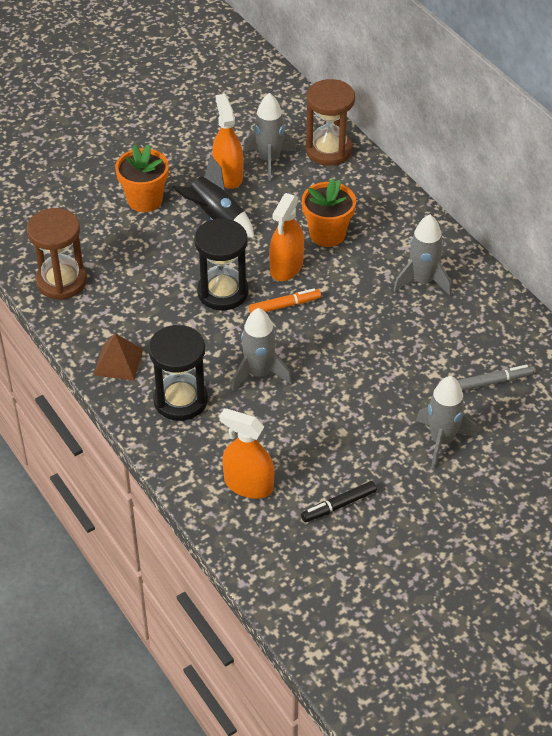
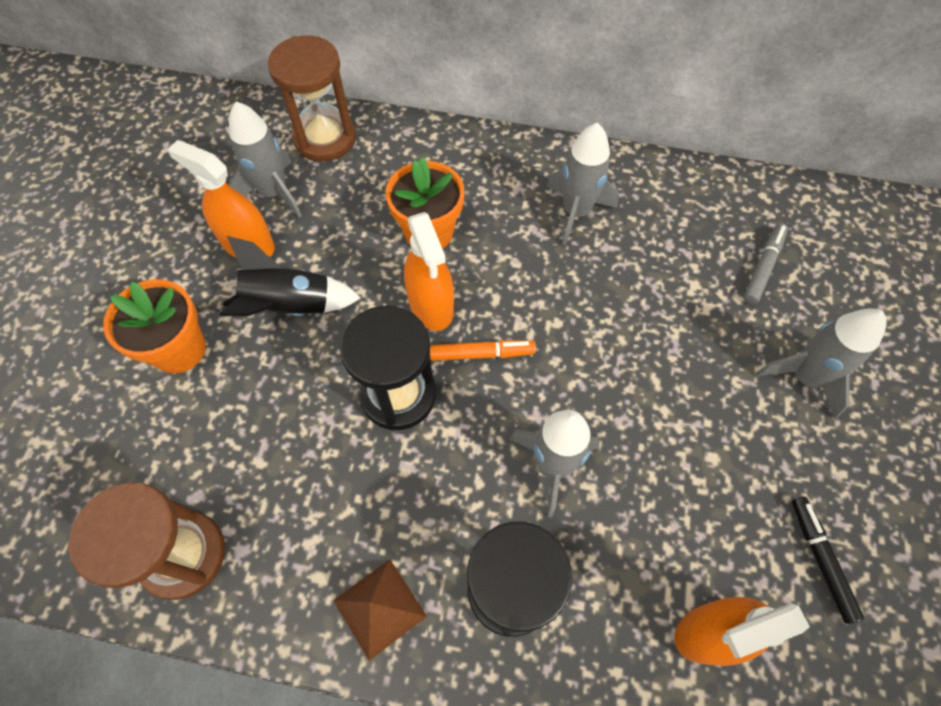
camera: 45 degrees left, 15 degrees up
(284, 306) = (482, 354): orange marker -> orange marker turned 60 degrees clockwise
(338, 505) = (820, 559): black marker -> black marker turned 150 degrees clockwise

